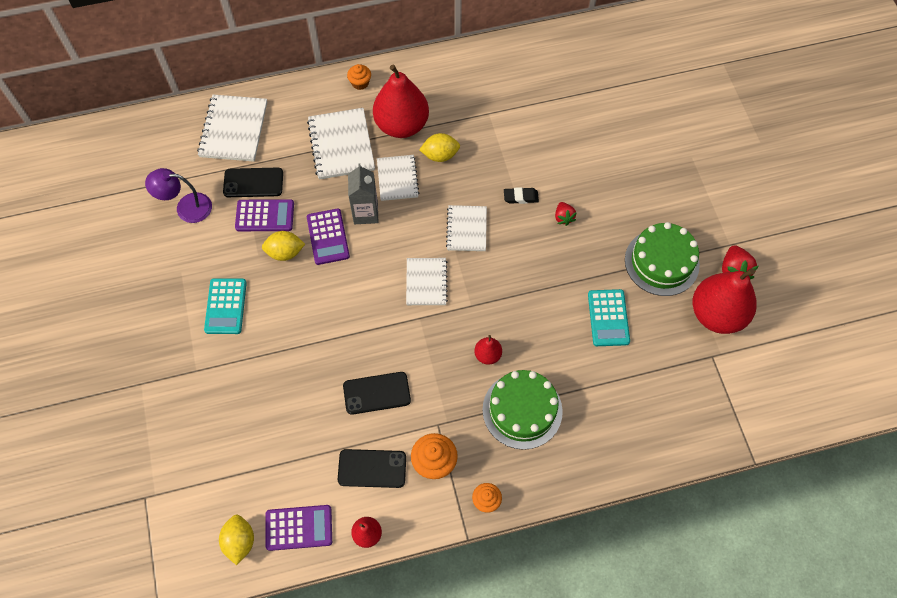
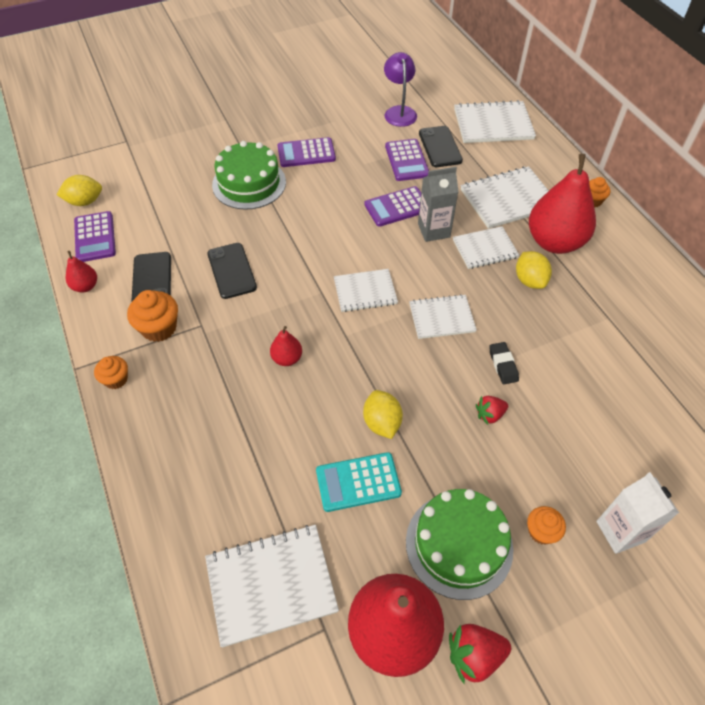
camera: 80 degrees right, 10 degrees down
(226, 306) = (306, 153): turquoise calculator -> purple calculator
(285, 252) = (371, 180): yellow lemon -> yellow lemon (382, 423)
(522, 410) = (223, 400): green cake -> green cake (249, 183)
(657, 210) = (541, 531): none -> orange cupcake
(661, 165) = (620, 531): none -> white carton
(680, 387) = (271, 584): none -> white notebook

